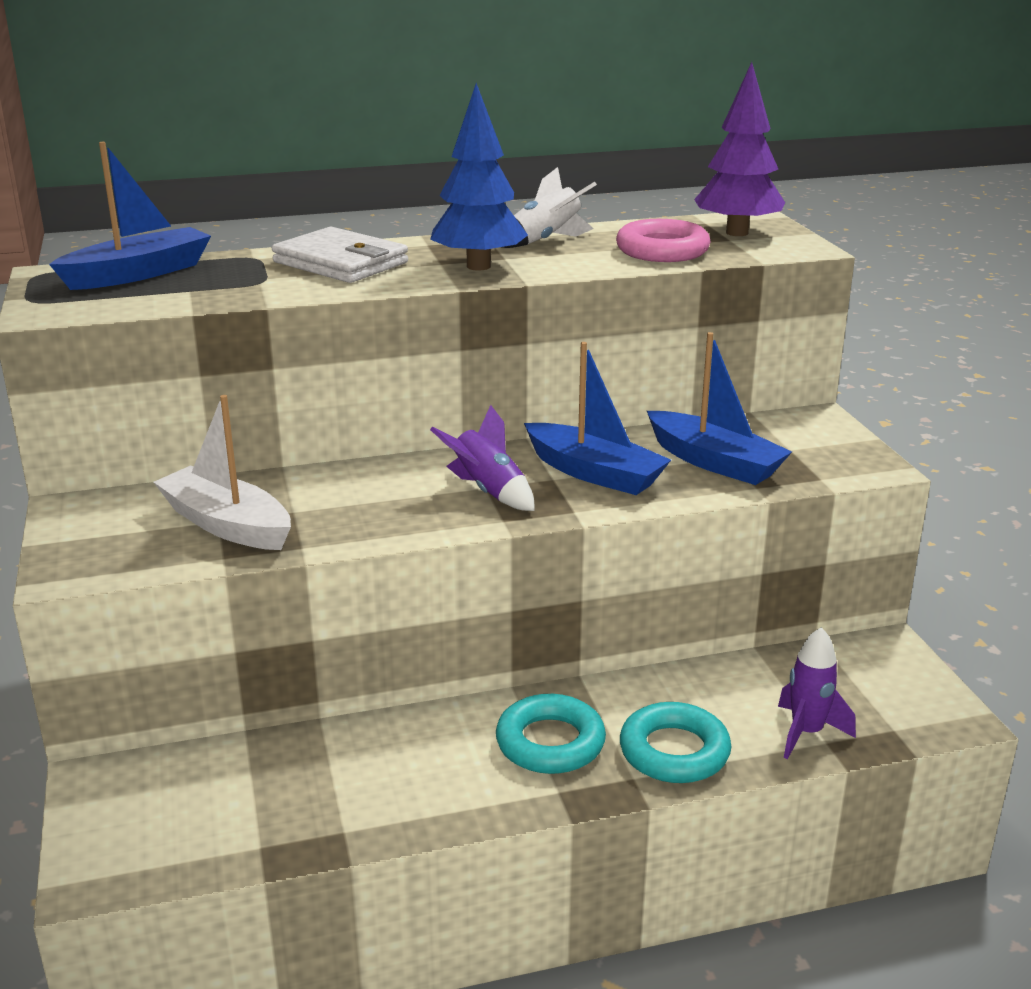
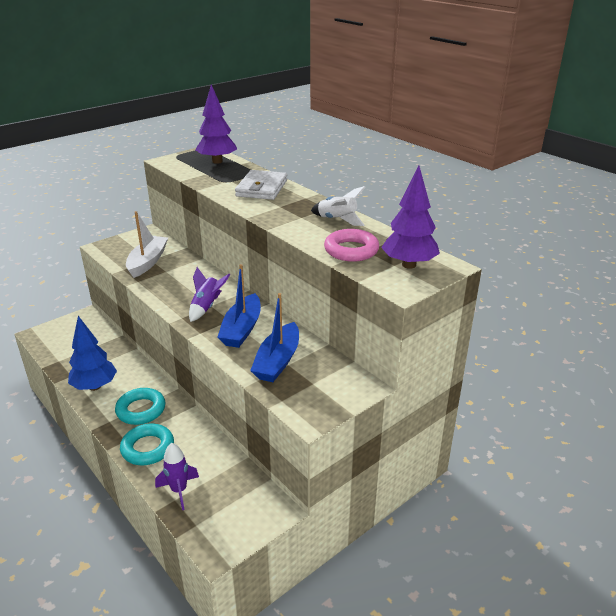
camera: 65 degrees right, 5 degrees up
(139, 274) = (217, 161): blue boat -> purple tree
(478, 266) = (282, 214): blue tree -> blue tree (95, 386)

